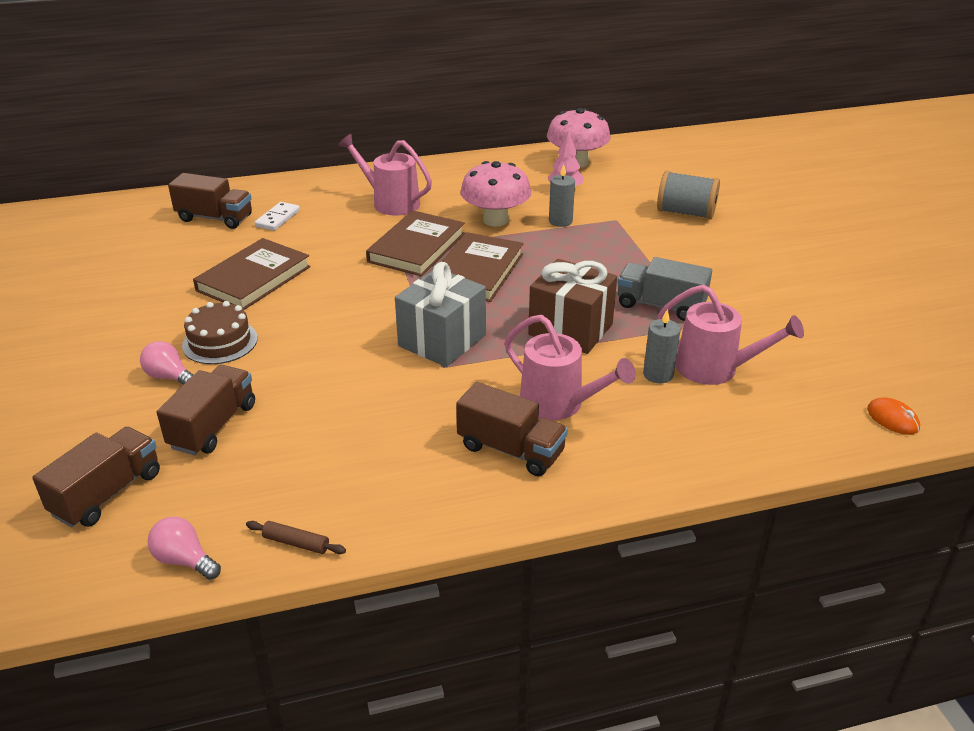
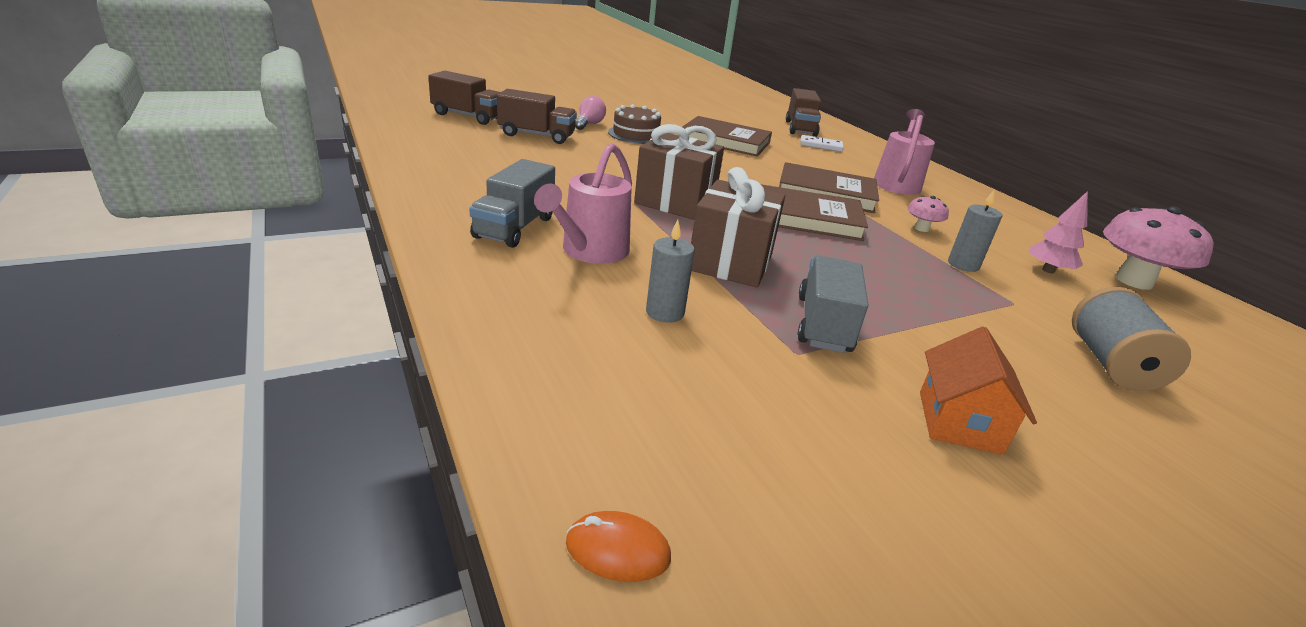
camera: 75 degrees right, 5 degrees down
(184, 560) = (401, 133): pink light bulb -> none
(296, 543) = (409, 158): brown rolling pin -> none
(442, 340) = (675, 202): grey gift -> brown gift
(495, 220) = (921, 228): pink mushroom -> pink mushroom, size x0.48
(510, 450) = (514, 227): brown truck -> grey truck
(715, 369) = (695, 357): pink watering can -> none
(757, 284) = (959, 422): none -> orange house
(892, 419) = (618, 550): orange mouse -> orange mouse turned 60 degrees clockwise

